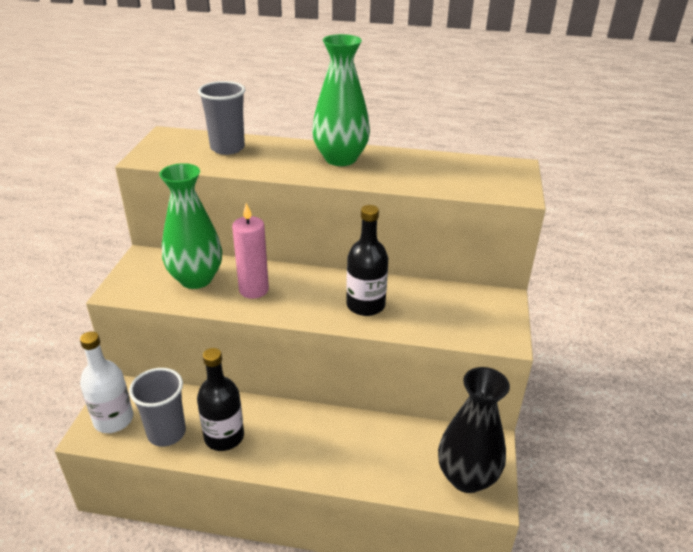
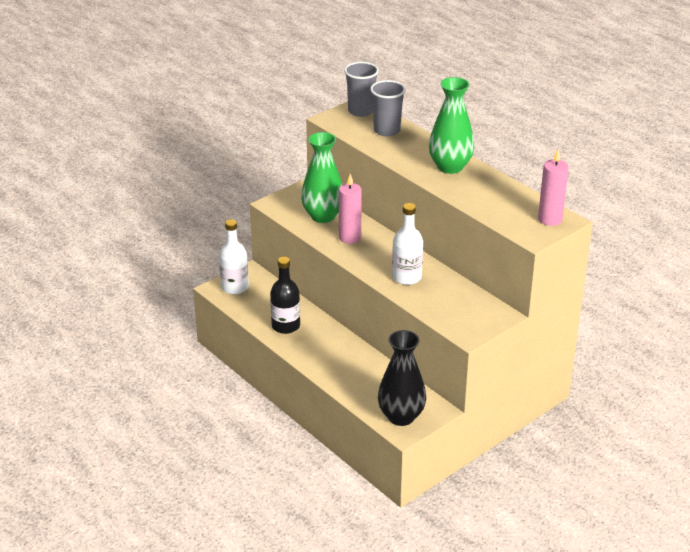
camera: 40 degrees right, 0 degrees up
(166, 433) = (257, 308): grey cup -> grey cup (361, 111)
(365, 305) = (406, 277): black bottle -> white bottle
(503, 171) = (550, 219): none -> pink candle

